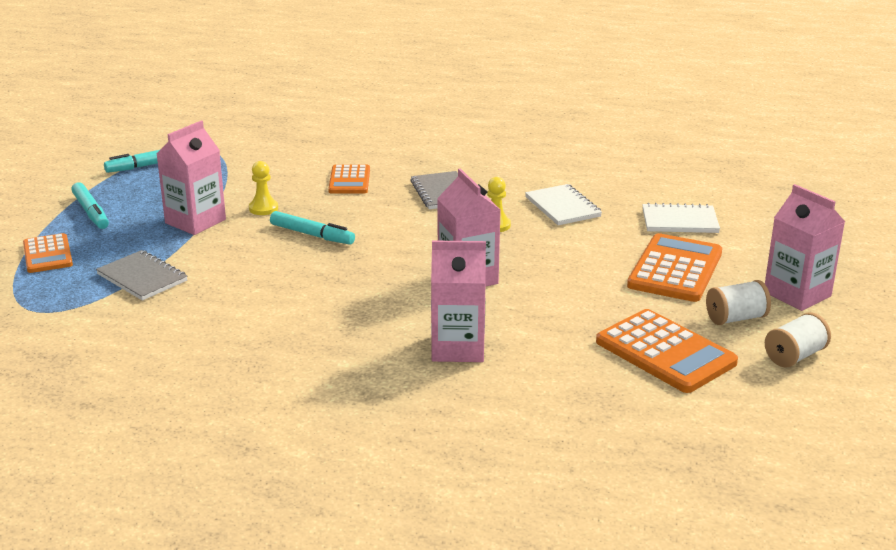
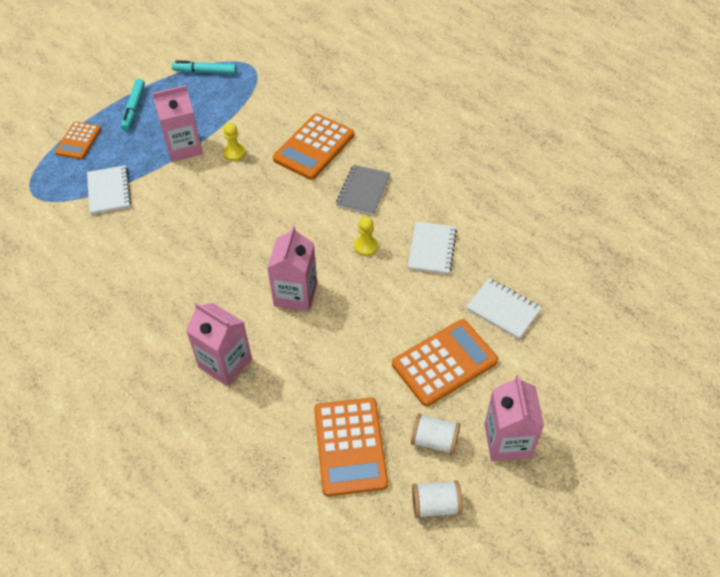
camera: 35 degrees right, 25 degrees up
(142, 278) = (109, 191): grey notebook -> white notebook
(312, 235) = (239, 197): turquoise marker -> none
(349, 180) = (314, 147): orange calculator -> orange calculator, size x1.64

